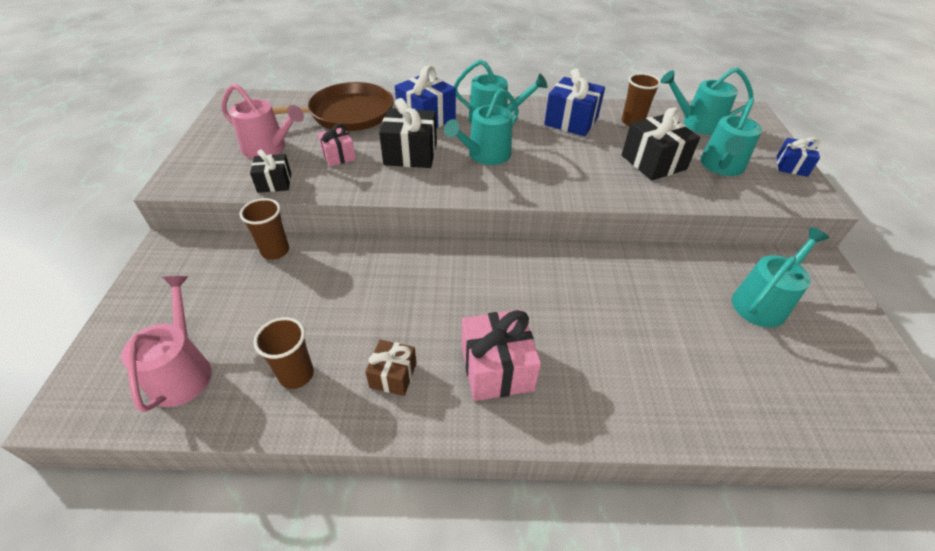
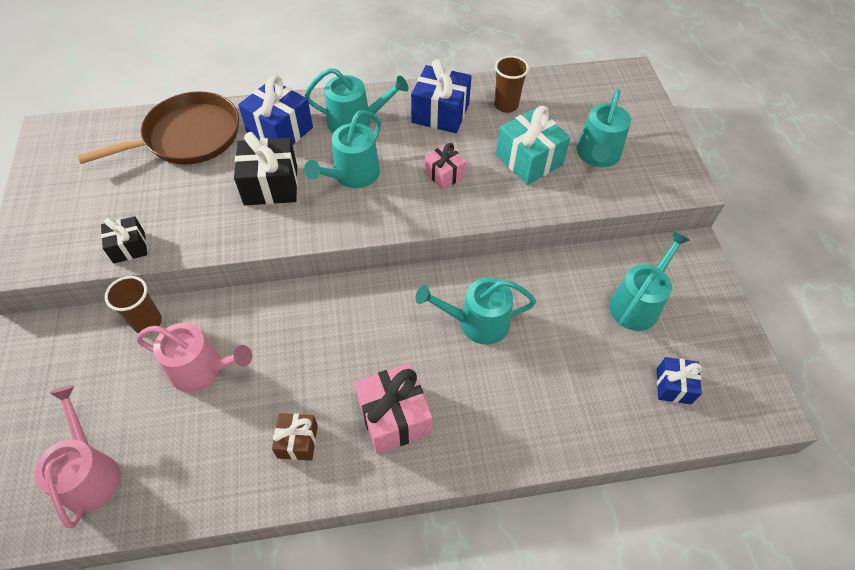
camera: 10 degrees left, 10 degrees up
(268, 148) = (109, 200): pink watering can -> pink watering can (202, 369)
(296, 375) = (204, 457): brown cup -> none
(338, 156) = (191, 199): pink gift -> pink gift (444, 174)
(653, 162) = (529, 160): black gift -> turquoise gift
(697, 124) = (574, 98): turquoise watering can -> turquoise watering can (477, 322)
(791, 166) = (667, 145): blue gift -> blue gift (673, 386)

